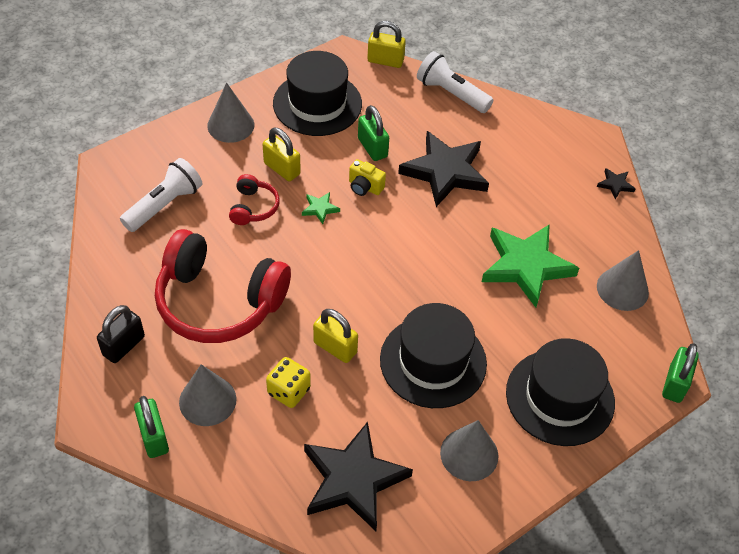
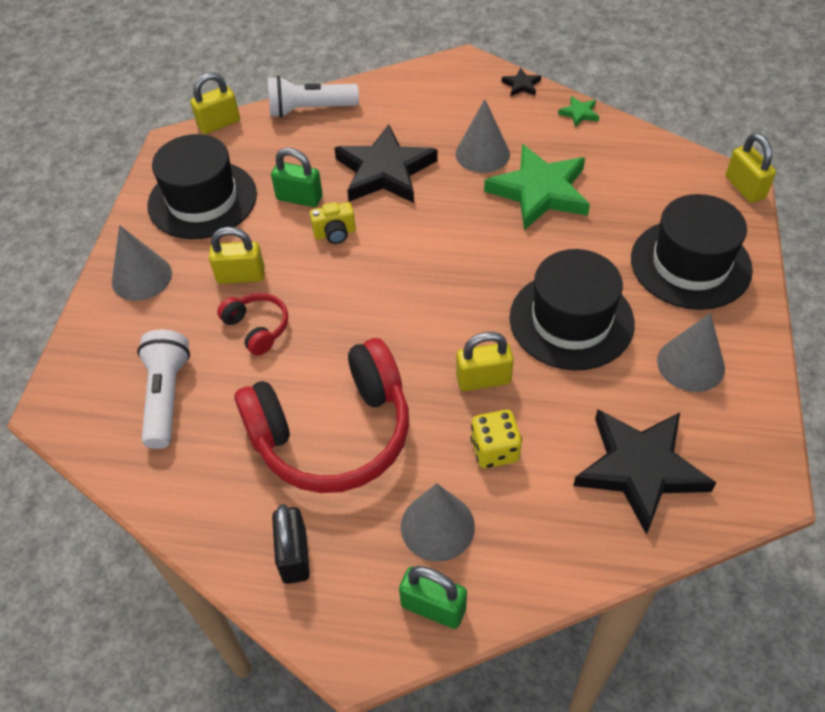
camera: 40 degrees left, 0 degrees up
(320, 209) = (319, 281): green star -> green star (579, 113)
(622, 289) = (625, 152): grey cone -> grey cone (482, 154)
(675, 384) = (744, 187): green padlock -> yellow padlock

